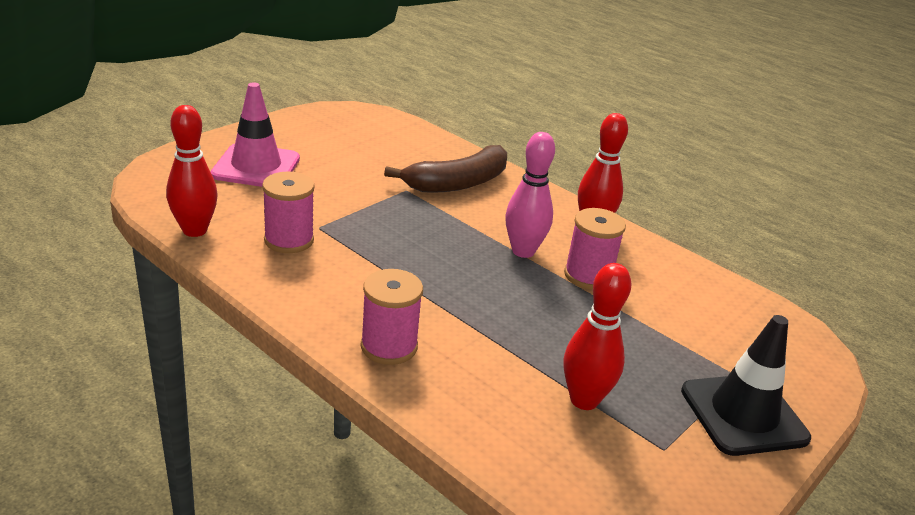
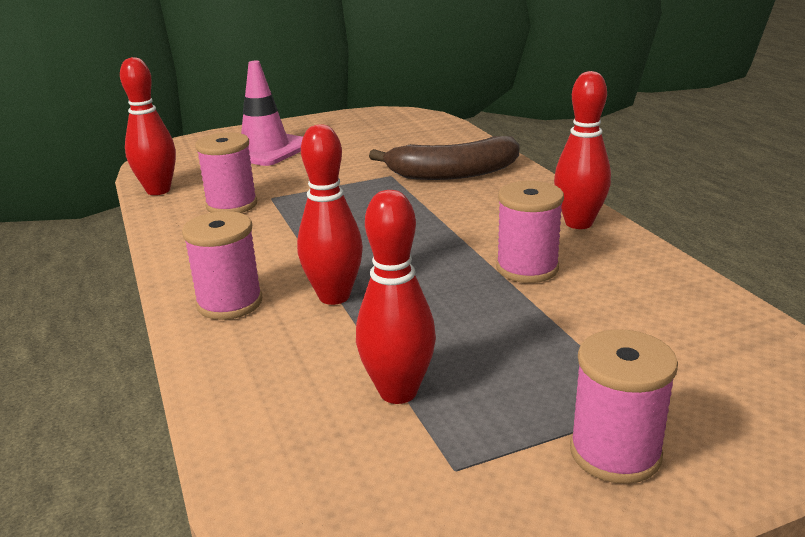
camera: 30 degrees right, 5 degrees down
(468, 325) = (334, 296): none -> red bowling pin
(523, 251) = (468, 237): pink bowling pin -> none
(743, 414) = (615, 453): black traffic cone -> pink spool

